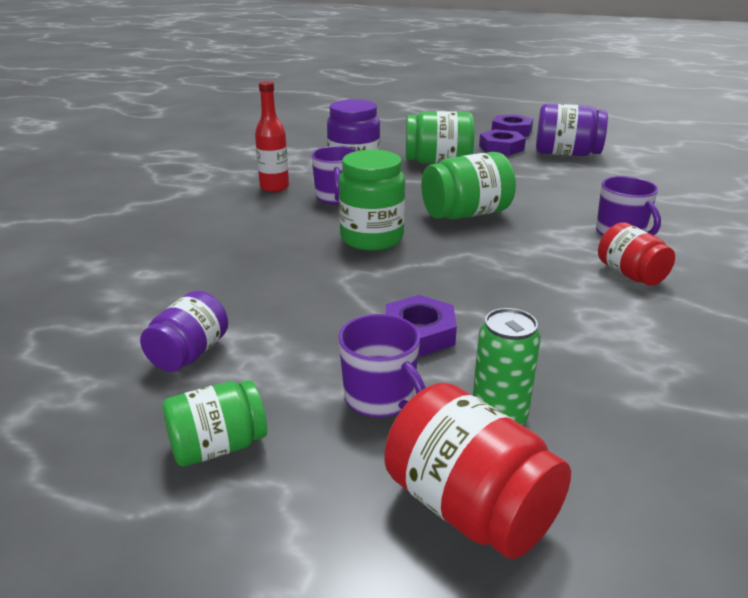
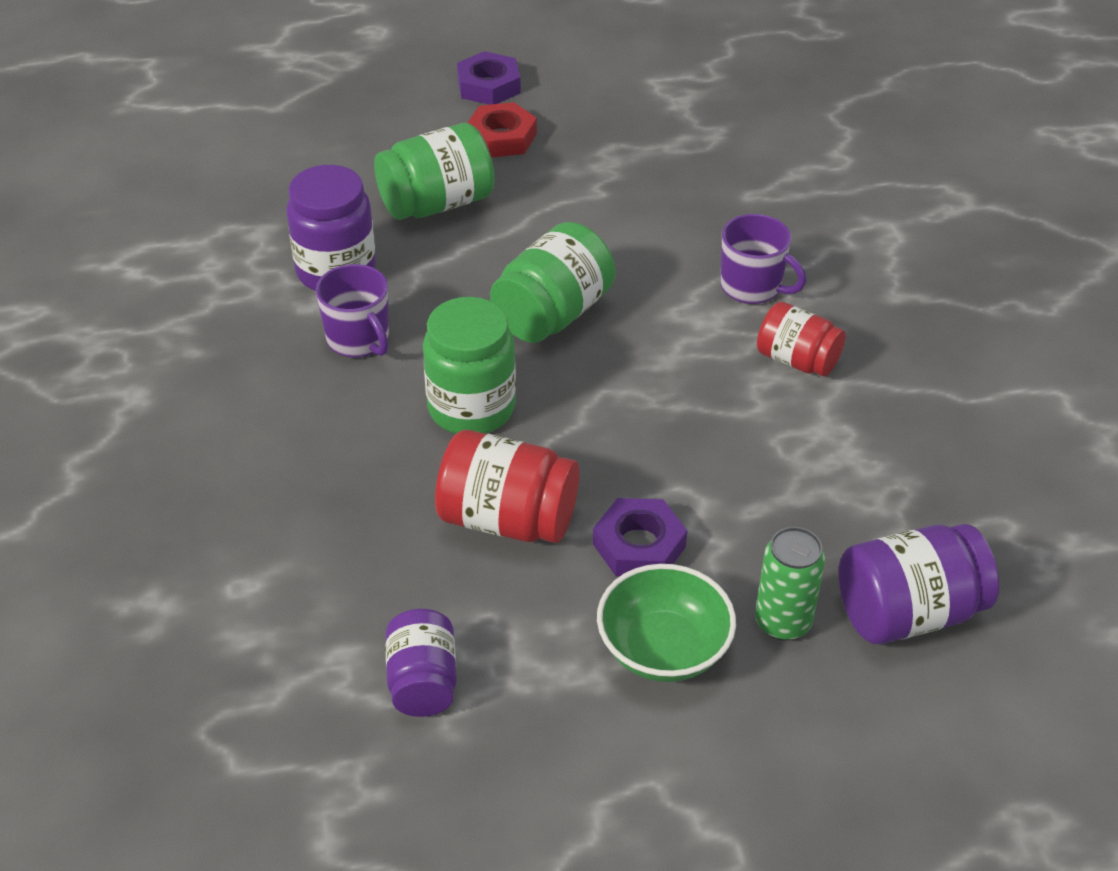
camera: 30 degrees left, 15 degrees up
(218, 446) = (560, 774): green jar -> none
(274, 187) = (250, 348): red bottle -> none
(380, 398) = (663, 649): purple mug -> green bowl
(469, 507) = (816, 728): red jar -> red jar (507, 519)
(501, 148) = (501, 137): purple nut -> red nut
(566, 154) = (598, 124): purple jar -> purple jar (908, 613)

